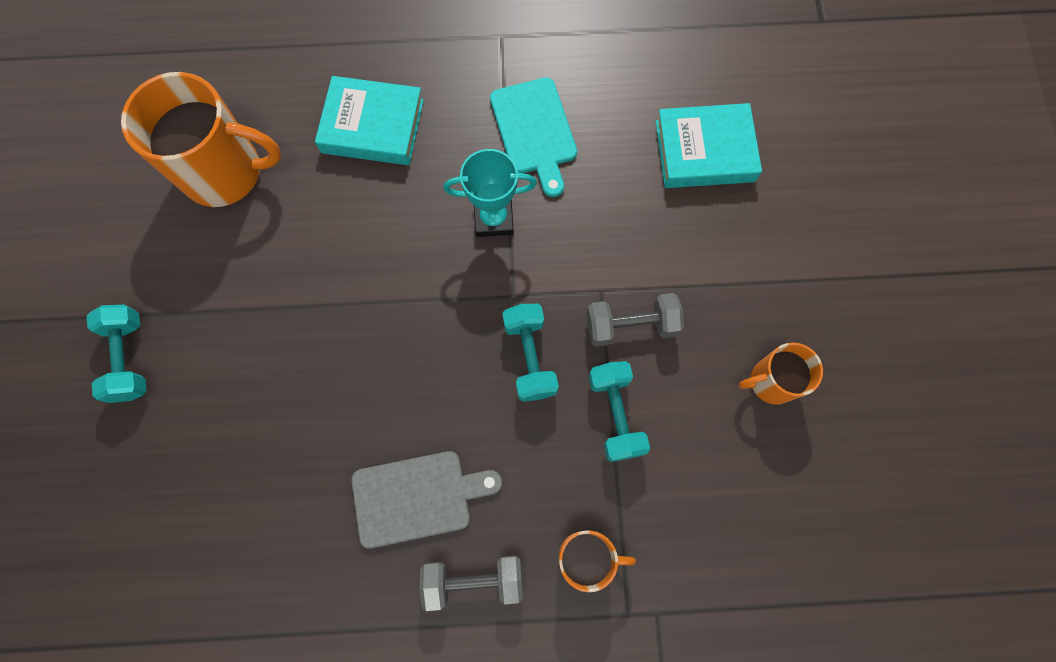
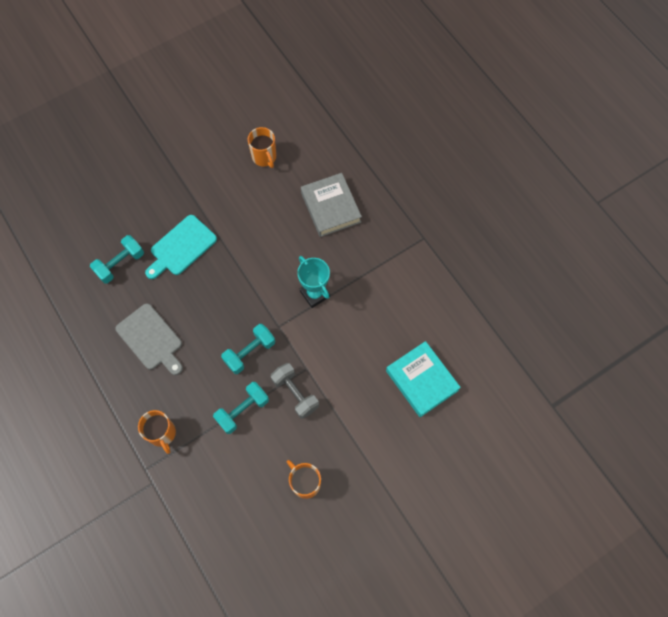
camera: 60 degrees right, 5 degrees down
(129, 358) = (149, 175): turquoise dumbbell -> turquoise dumbbell (120, 264)
(225, 172) = (264, 157): orange mug -> orange mug, size x0.54
(372, 126) = (331, 207): turquoise book -> grey book
(474, 580) = (125, 387): grey dumbbell -> none
(534, 131) = (378, 286): turquoise cutting board -> turquoise cutting board (181, 247)

